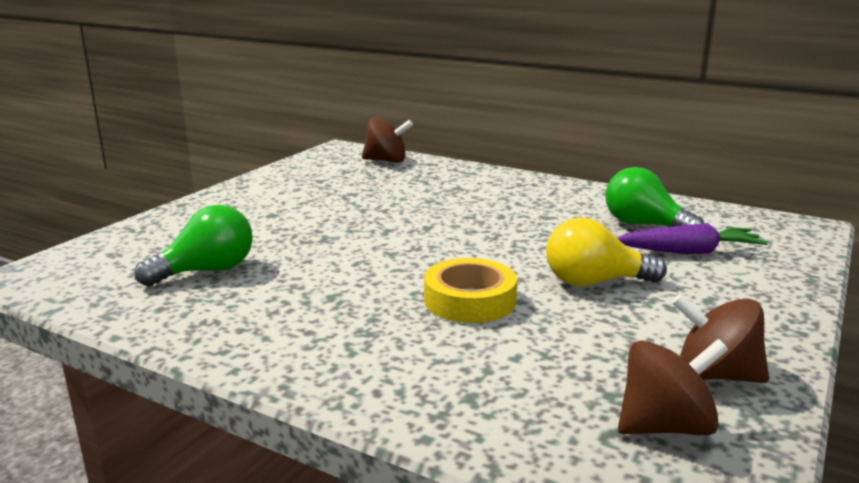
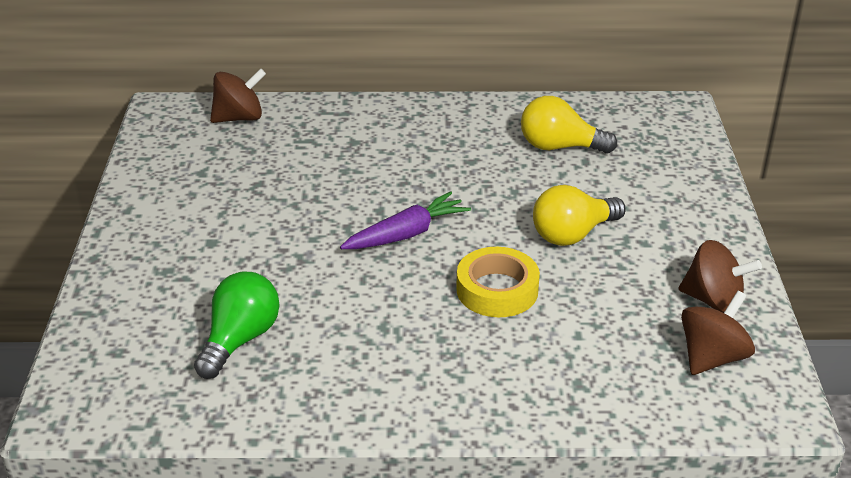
camera: 30 degrees left, 15 degrees up
(644, 225) = (559, 147): green light bulb -> yellow light bulb
(689, 252) = (616, 171): purple carrot -> purple carrot (406, 234)
(715, 375) = (713, 300): brown spinning top -> brown spinning top turned 150 degrees counterclockwise

